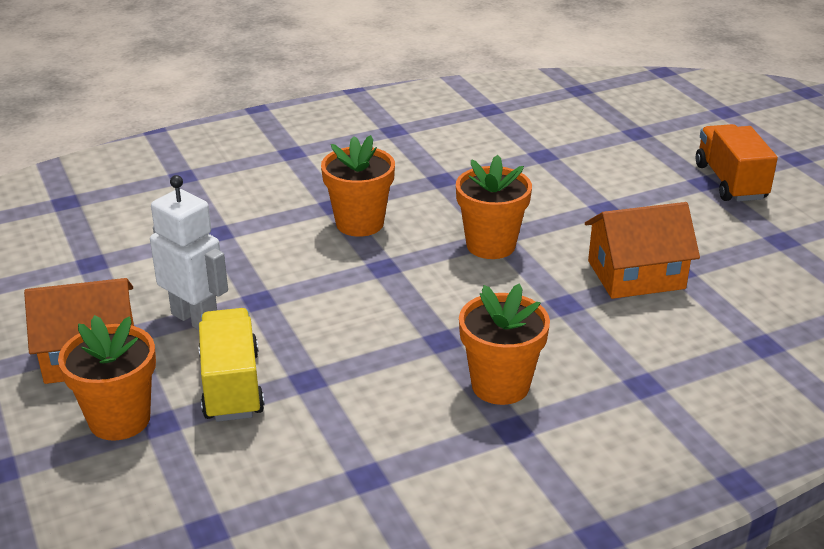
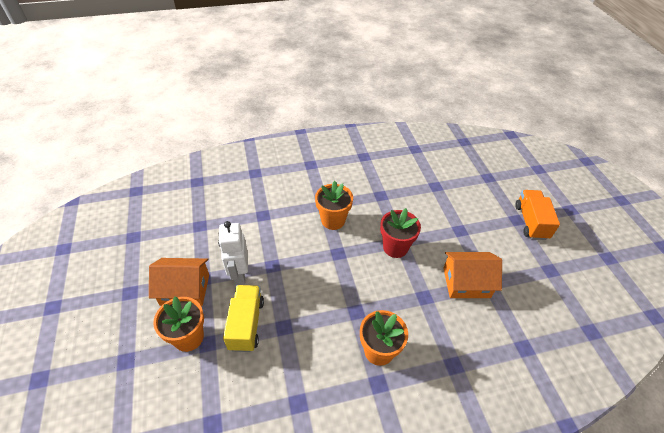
camera: 10 degrees right, 15 degrees up
(195, 319) = (239, 274): white robot -> white robot turned 150 degrees counterclockwise
(490, 245) = (395, 247): orange flower pot -> red flower pot

